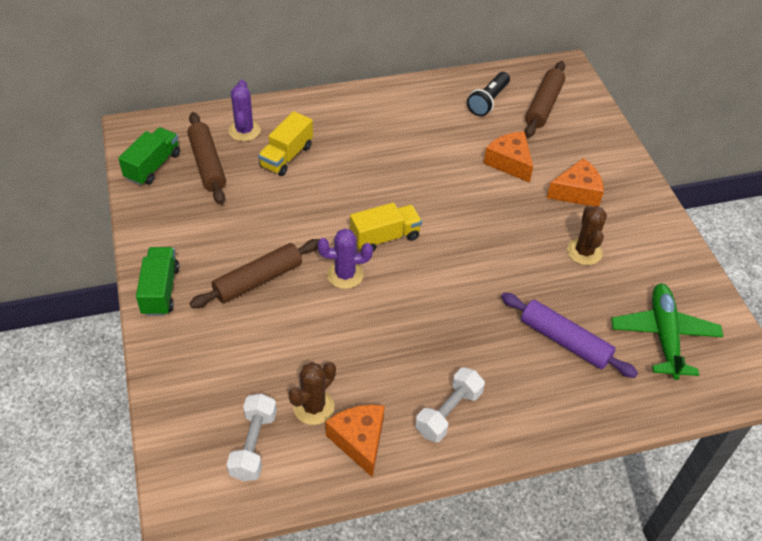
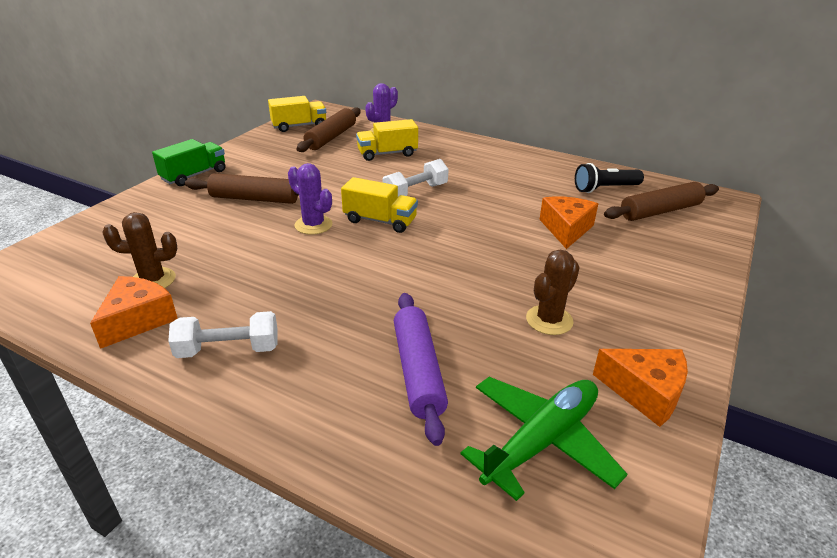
camera: 45 degrees right, 15 degrees down
(153, 166) = (299, 126): green truck -> yellow truck
(253, 445) = (81, 275): white dumbbell -> white dumbbell (415, 192)
(576, 192) = (608, 277): orange cheese -> orange cheese (645, 392)

